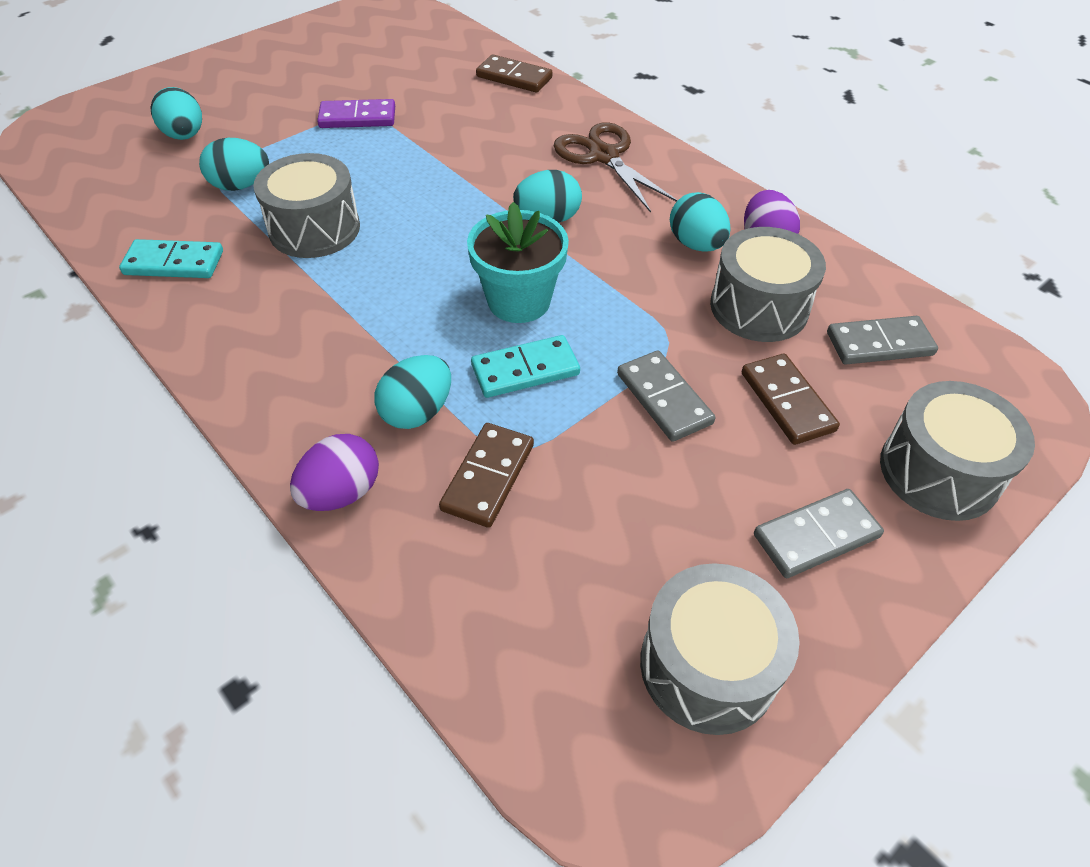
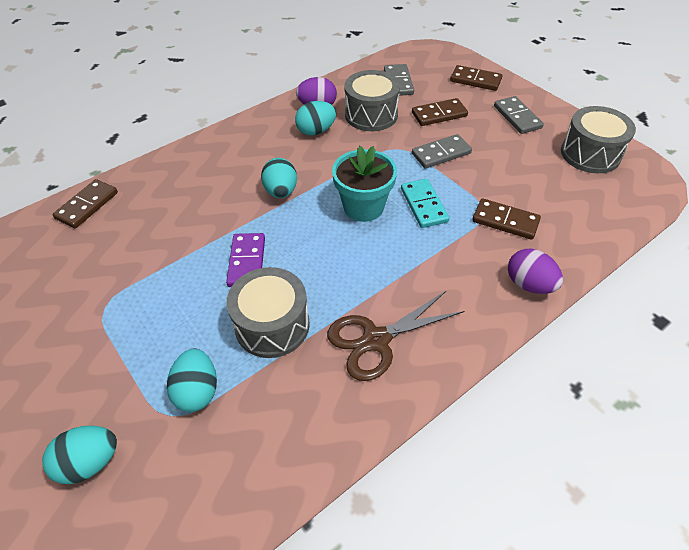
camera: 85 degrees left, 0 degrees up
(174, 263) = (307, 426): turquoise domino -> none
(357, 118) = (111, 309): purple domino -> purple domino (247, 262)
(417, 412) = (462, 252): turquoise egg -> none
(604, 156) = (215, 162): brown scissors -> brown scissors (376, 340)
(939, 471) = (475, 80): grey drum -> brown domino

